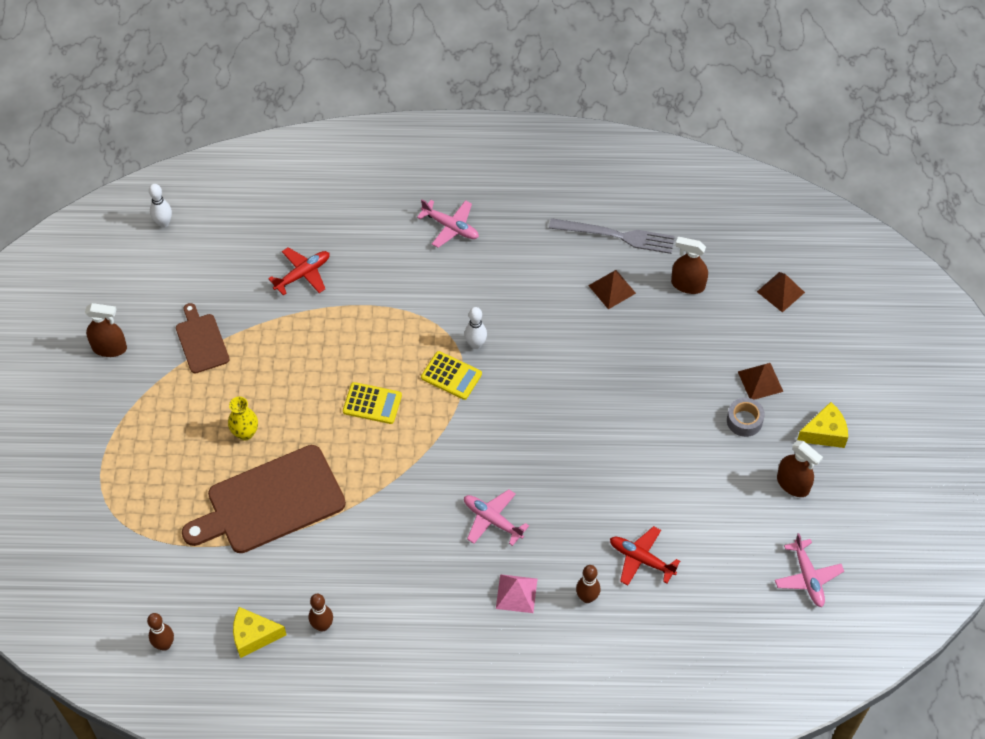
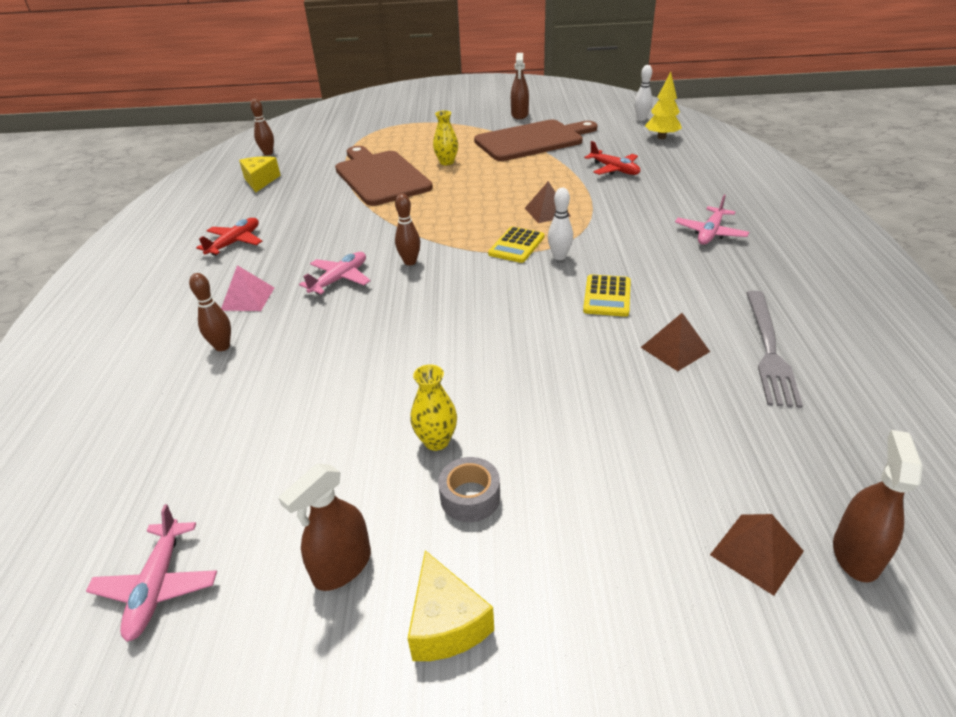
camera: 90 degrees right, 20 degrees down
(201, 341) = (533, 140): brown cutting board -> brown cutting board, size x1.91
(226, 215) = (661, 137): none -> yellow tree
(322, 626) = (257, 205): brown bowling pin -> brown bowling pin (410, 262)
(372, 403) = (479, 209): yellow calculator -> yellow calculator (607, 296)
(641, 559) = (258, 388): red plane -> red plane (235, 242)
(687, 285) = (716, 424): brown spray bottle -> brown spray bottle (856, 554)
(698, 439) = (436, 441): none -> yellow vase
(760, 381) = (550, 519): brown pyramid -> brown pyramid (547, 212)
(807, 577) = (157, 586): pink plane -> pink plane turned 75 degrees counterclockwise

